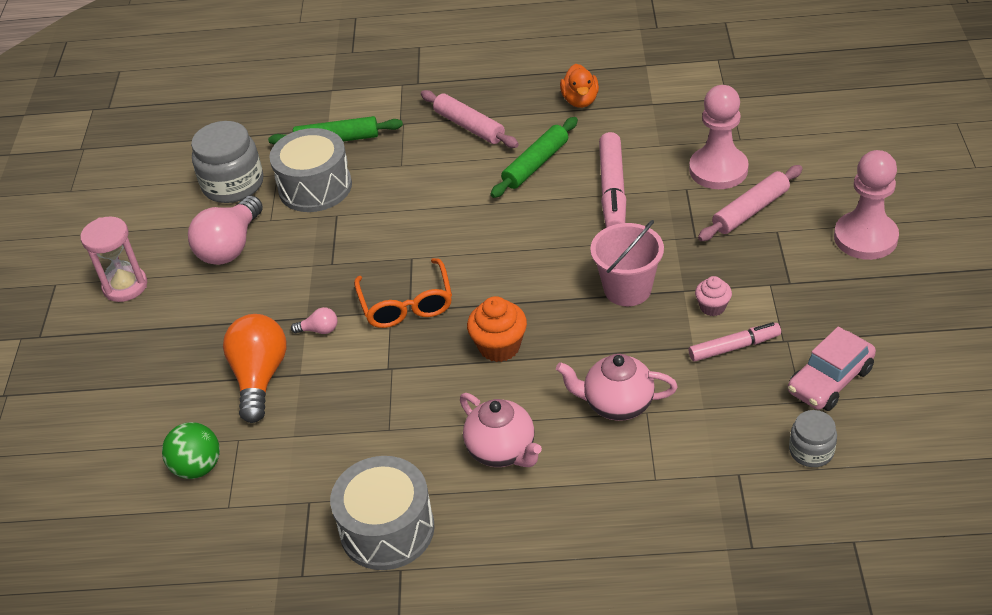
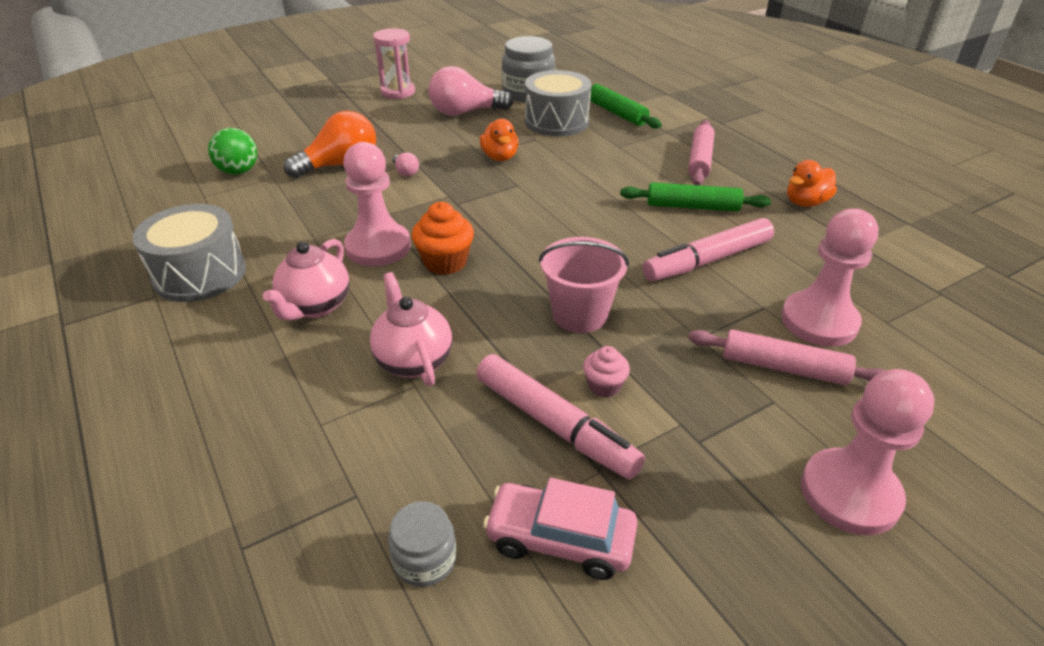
camera: 55 degrees right, 5 degrees down
(349, 252) = (500, 157): none -> orange duck
(406, 304) = (462, 200): orange glasses -> none
(441, 386) = (378, 247): none -> pink pawn
(734, 347) = (555, 425): pink marker -> pink marker, size x1.59

